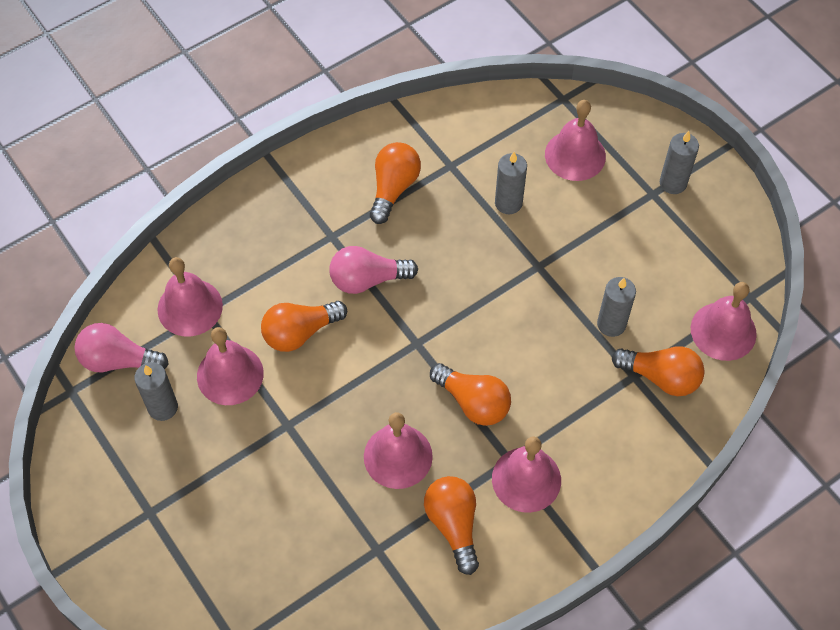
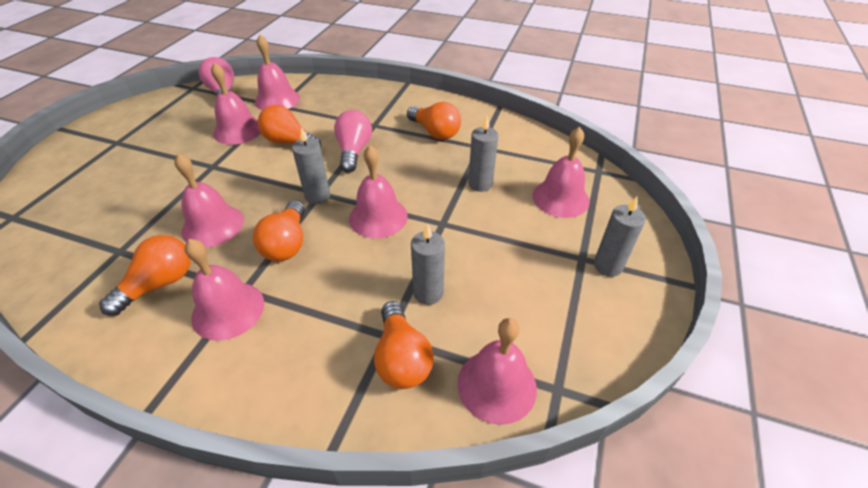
camera: 55 degrees right, 15 degrees down
(163, 407) = (198, 118): grey candle -> grey candle (317, 196)
(367, 279) = (354, 151): pink light bulb -> pink light bulb turned 45 degrees clockwise
(393, 188) = (435, 132): orange light bulb -> orange light bulb turned 60 degrees clockwise
(491, 311) = (378, 217): none -> pink bell

